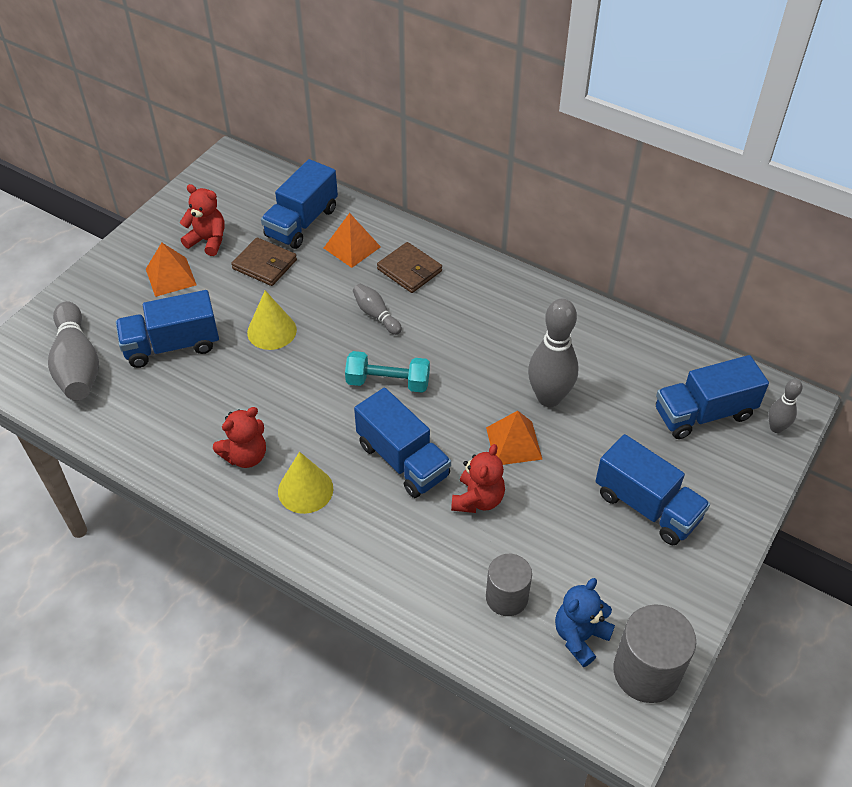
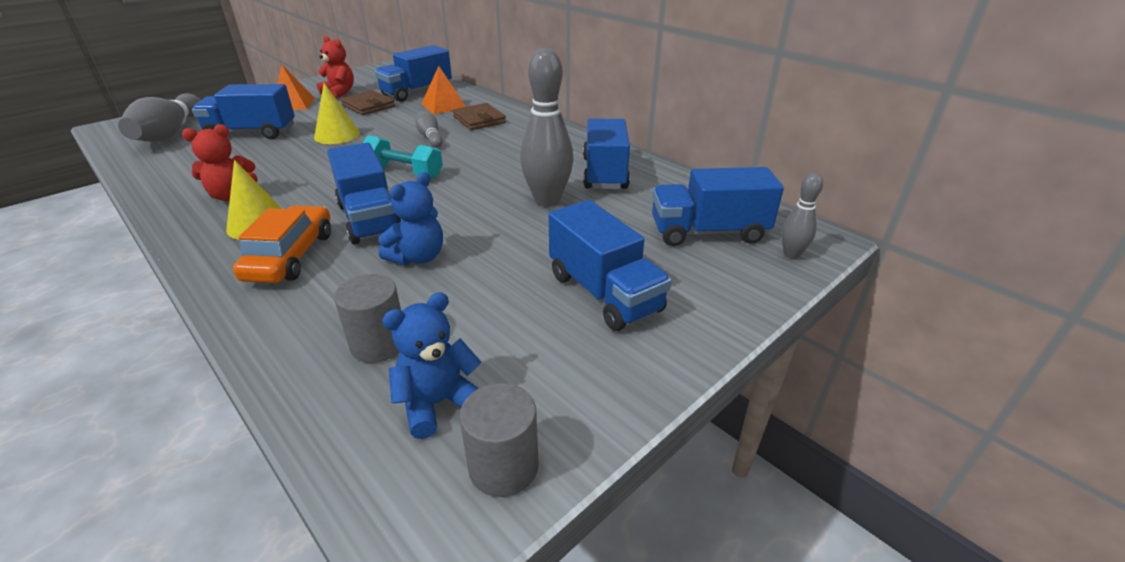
camera: 15 degrees right, 15 degrees down
(368, 523) = (291, 256): none -> orange car
(478, 499) = (418, 257): red teddy bear -> blue teddy bear
(513, 443) = (488, 224): orange pyramid -> none
(583, 344) = (604, 173): none -> blue truck
(646, 671) = (503, 466): grey cylinder -> grey cylinder, size x0.67

